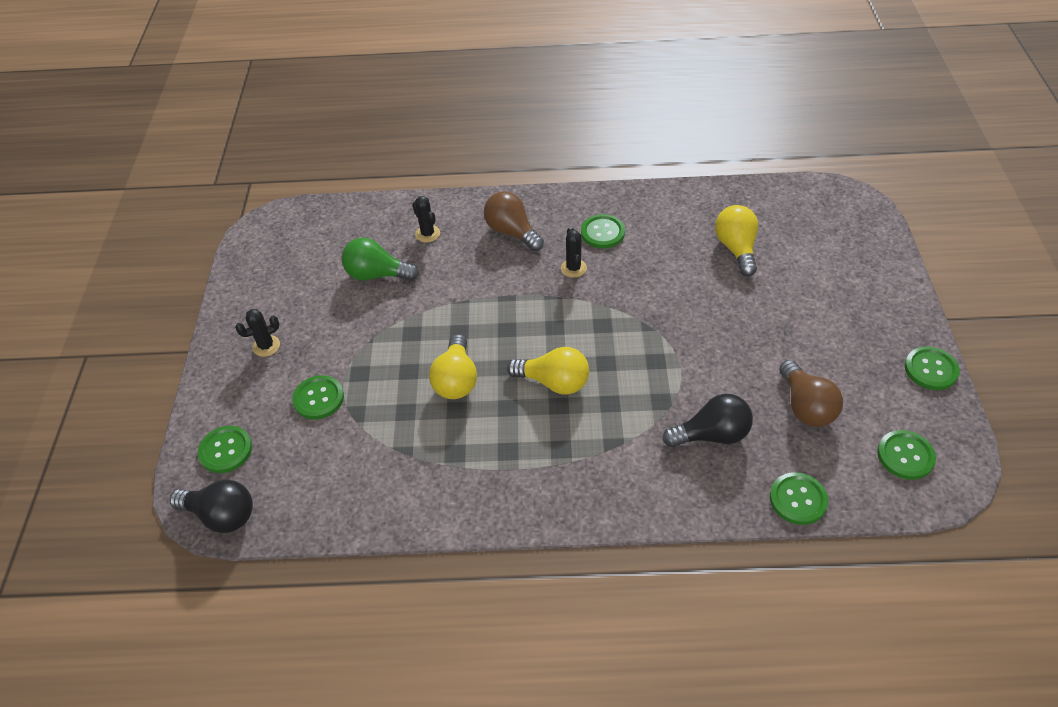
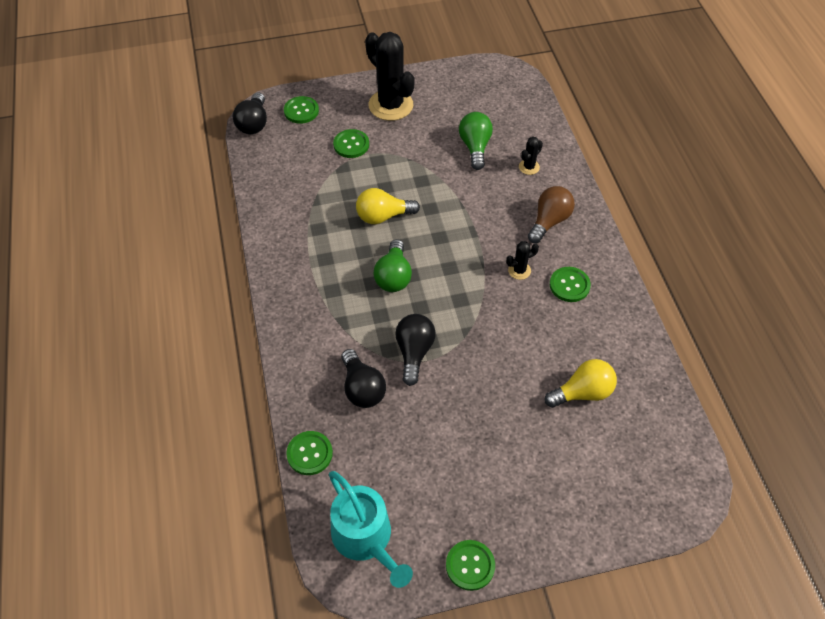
camera: 75 degrees right, 5 degrees up
(266, 346) = (390, 105): black cactus -> black cactus, size x2.26
(554, 382) = (393, 276): yellow light bulb -> green light bulb
(668, 378) = (414, 352): none -> black light bulb
(806, 406) = (405, 457): brown light bulb -> none
(905, 456) = (365, 538): green button -> turquoise watering can

